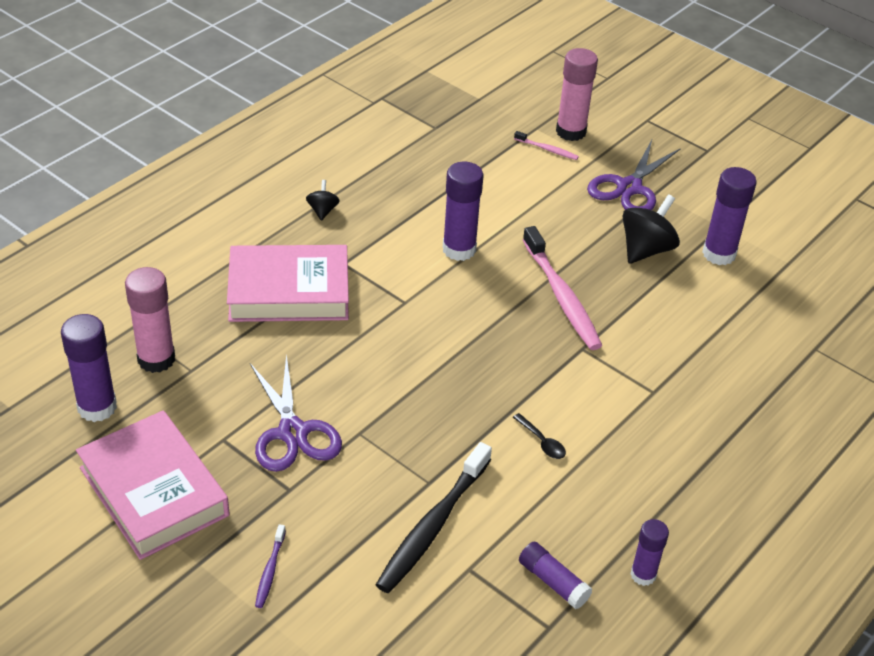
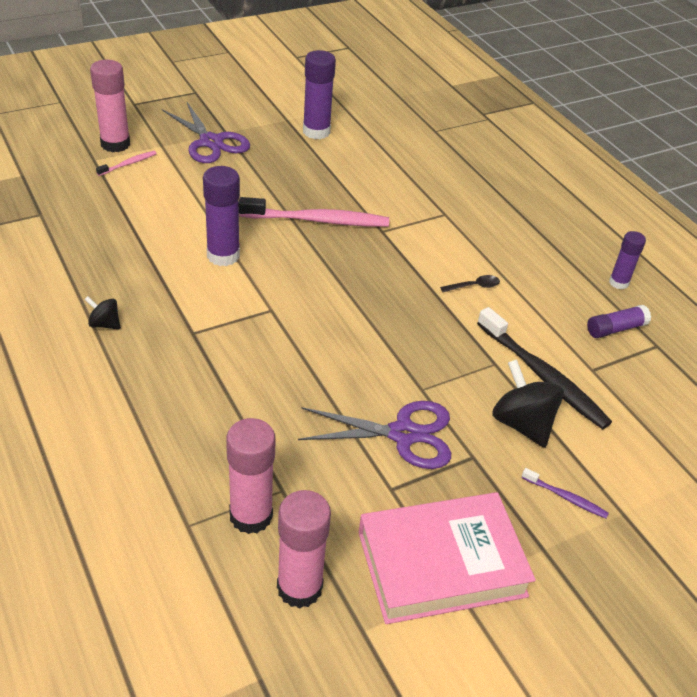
camera: 70 degrees left, 0 degrees up
(97, 407) = (299, 587): purple glue stick -> pink glue stick
(289, 292) = (209, 383): pink book -> none
(646, 249) = (289, 161): black spinning top -> black spinning top (522, 423)

